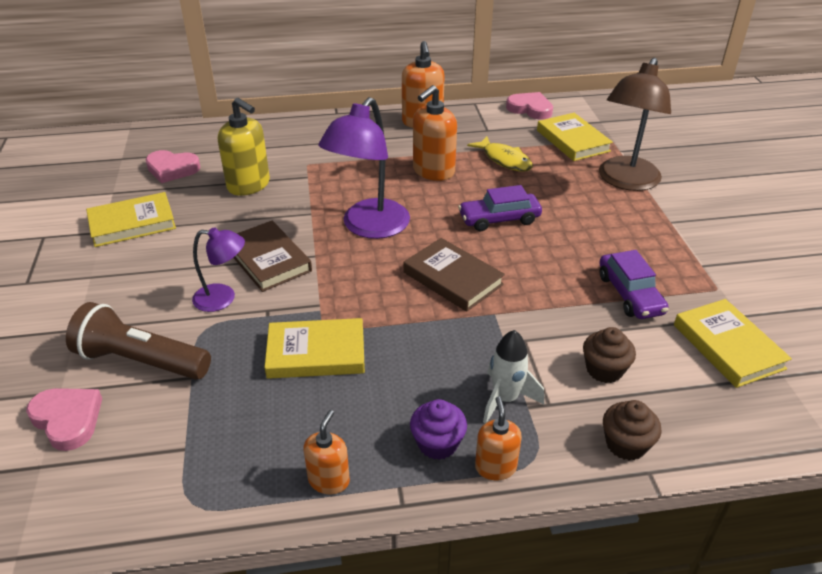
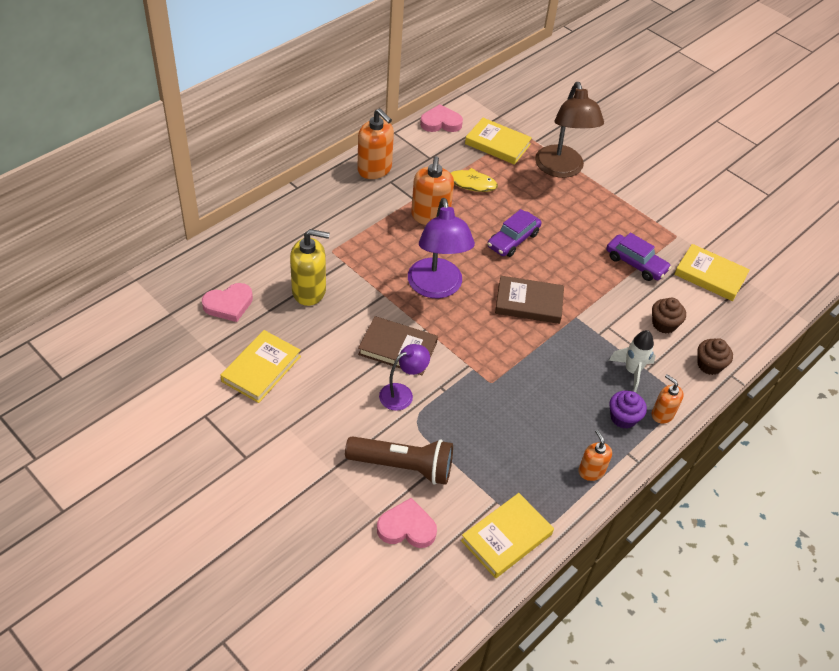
camera: 40 degrees left, 10 degrees up
(140, 361) = (403, 466): brown flashlight -> brown flashlight turned 150 degrees counterclockwise
(316, 353) = (503, 400): yellow book -> yellow book (506, 537)

